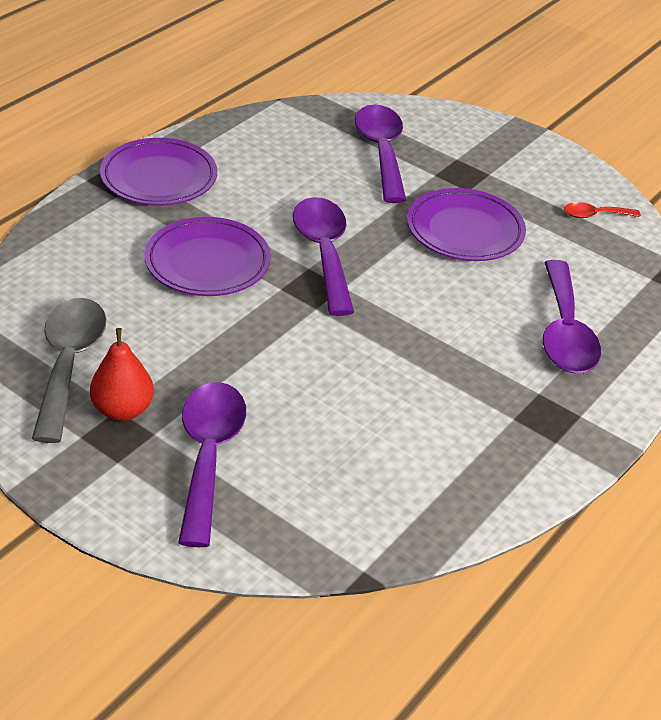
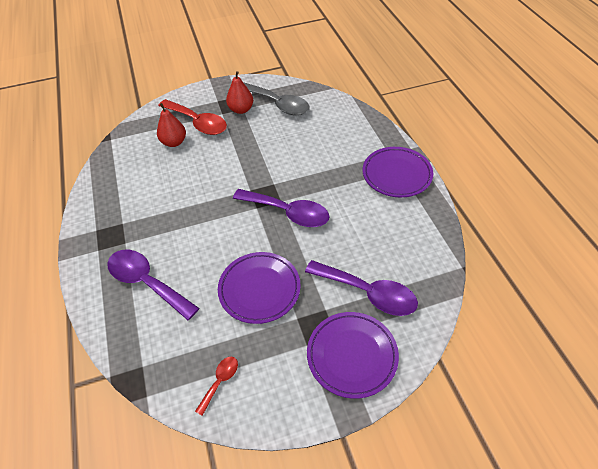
camera: 130 degrees right, 10 degrees up
(207, 263) = (312, 166): purple plate -> purple plate (352, 356)
(209, 455) = (198, 122): purple spoon -> red spoon
(290, 460) = (174, 142): none -> red pear

